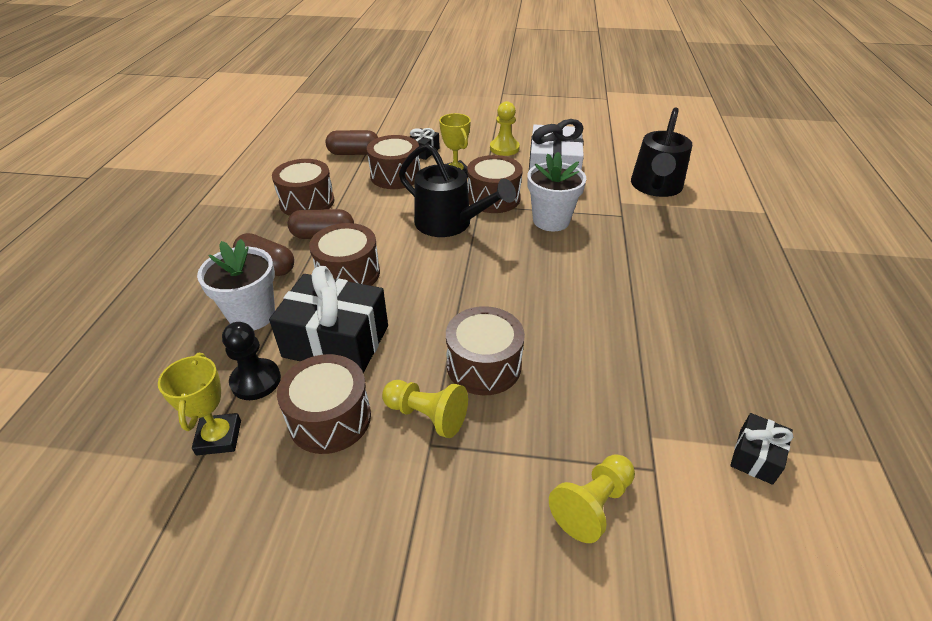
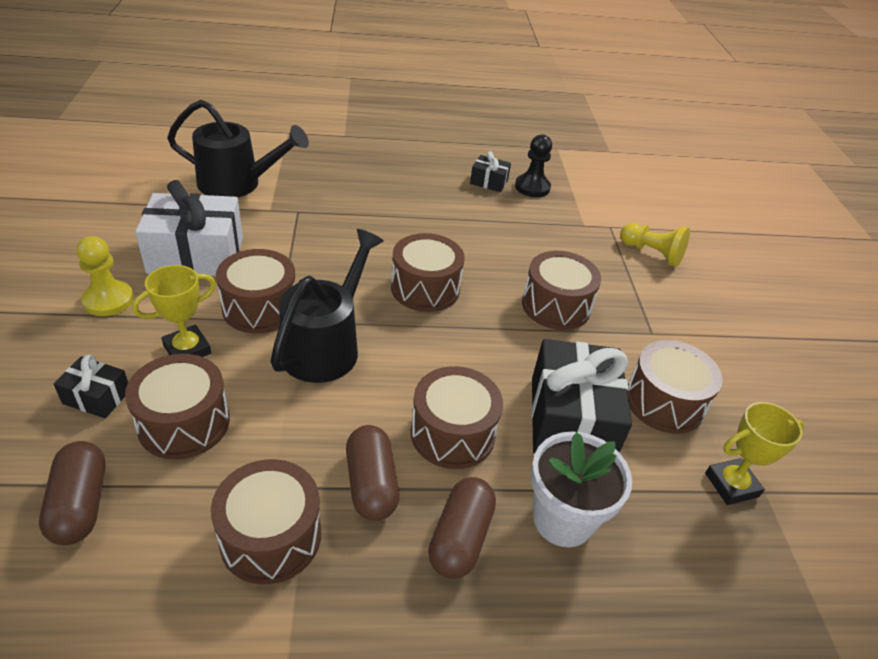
camera: 105 degrees left, 0 degrees up
(256, 381) = (654, 477): black pawn -> black pawn (532, 187)
(427, 415) = (627, 337): yellow pawn -> none
(514, 277) = (425, 288): none -> brown drum
(551, 220) = (312, 260): white flower pot -> none
(755, 456) = (578, 187): black gift -> black gift (489, 182)

